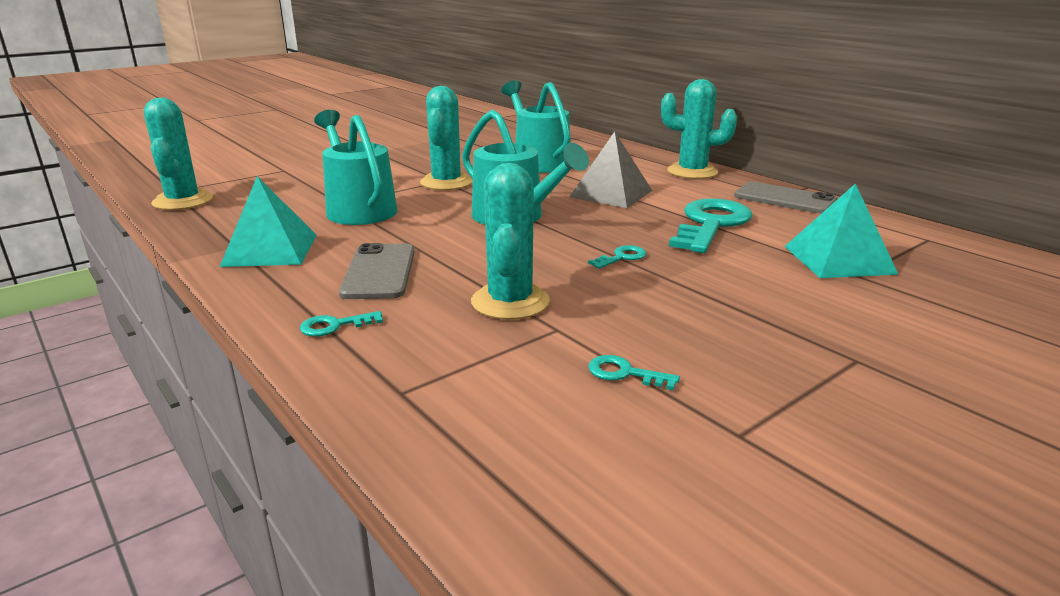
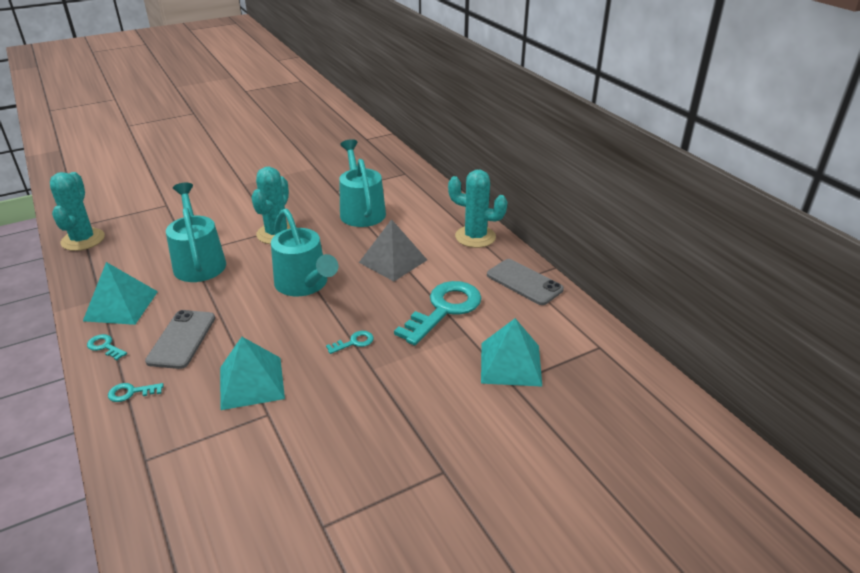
camera: 10 degrees right, 10 degrees up
(510, 302) = (251, 382): turquoise cactus -> turquoise pyramid
(625, 373) = (286, 463): turquoise key -> turquoise key (105, 346)

